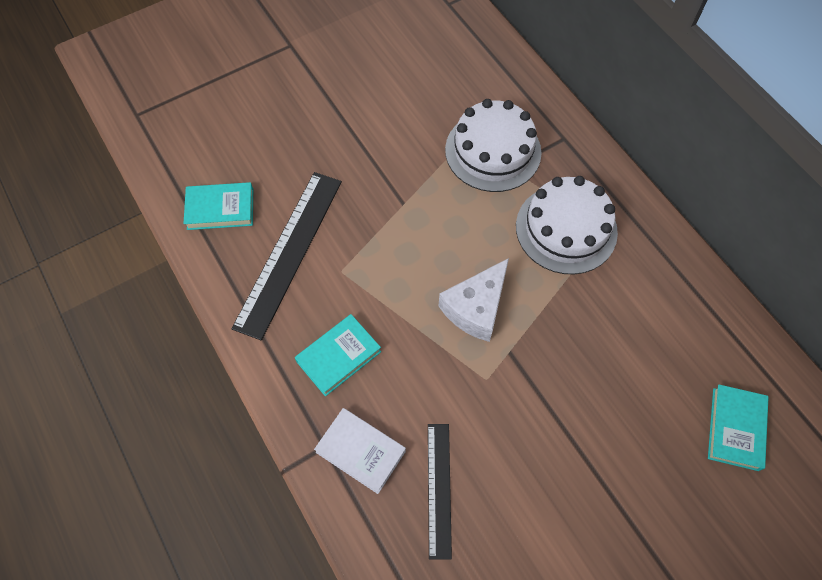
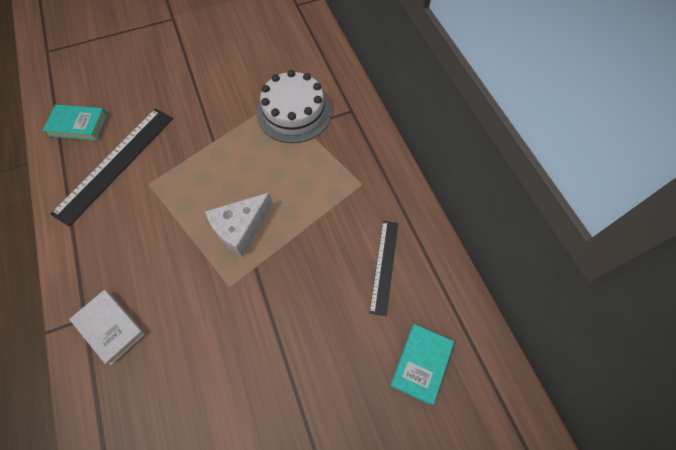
camera: 10 degrees right, 0 degrees up
(339, 356) = (122, 249): turquoise book -> none
(439, 489) = (160, 370): black ruler -> black ruler (384, 266)
(566, 229) = (331, 178): white cake -> none

